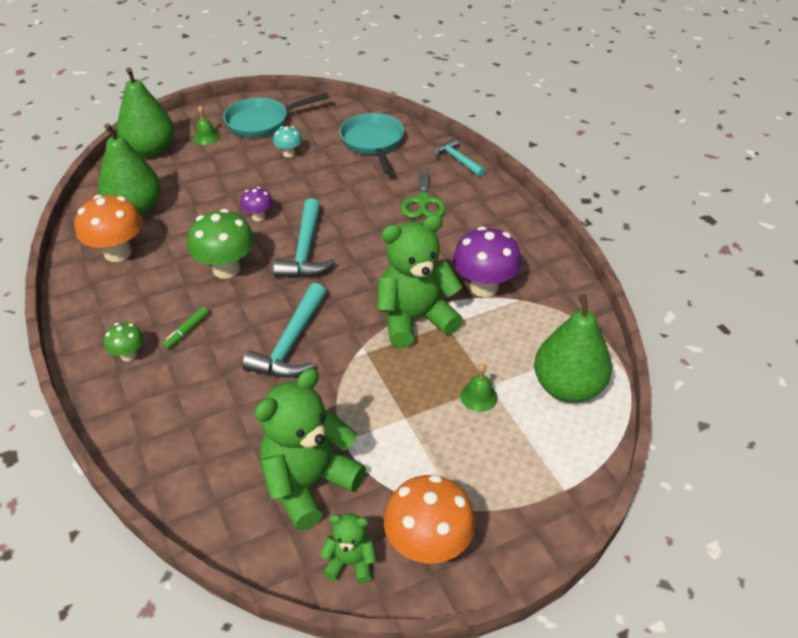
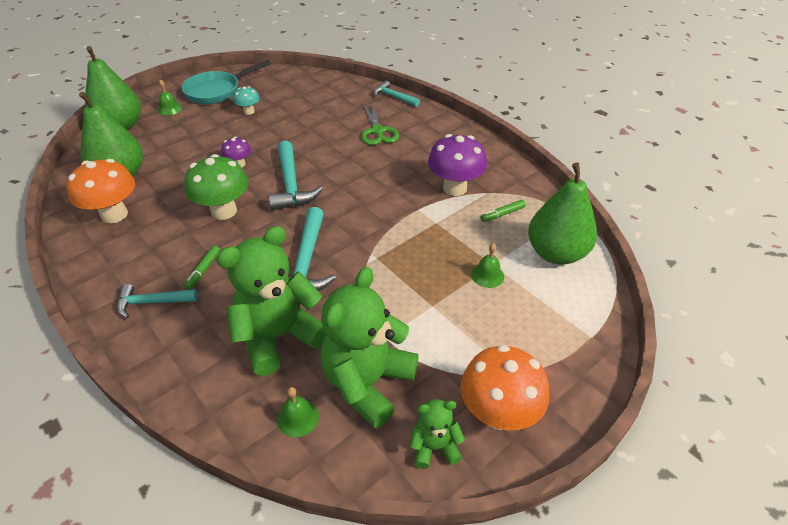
camera: 15 degrees left, 0 degrees up
(129, 355) = (152, 302): green mushroom -> turquoise hammer
(230, 502) = (298, 418): none -> green bell
(373, 143) = (318, 94): turquoise pan -> none
(415, 319) = (407, 223): green teddy bear -> green teddy bear (278, 337)
(526, 329) = (502, 214): none -> green marker

